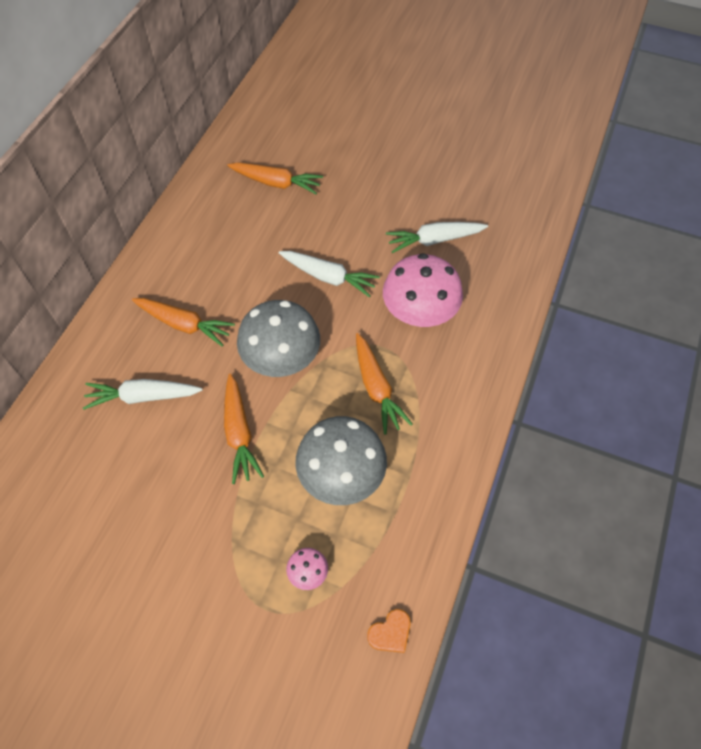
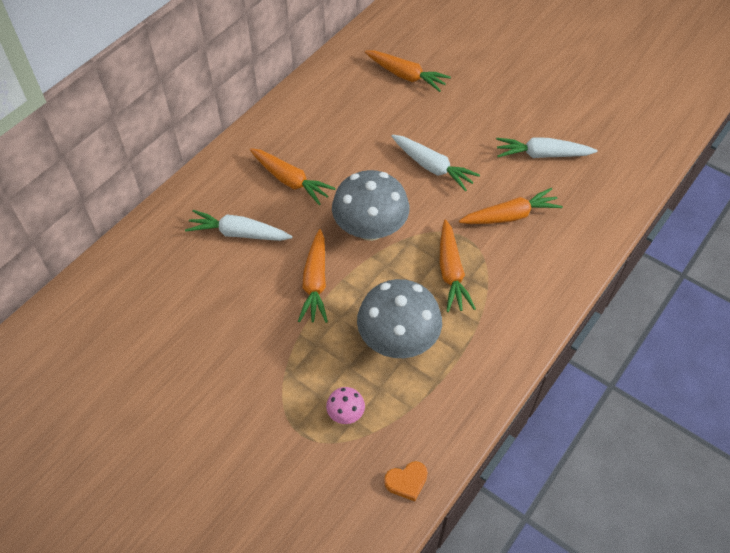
camera: 15 degrees right, 5 degrees down
(419, 313) = (509, 216): pink mushroom -> orange carrot

